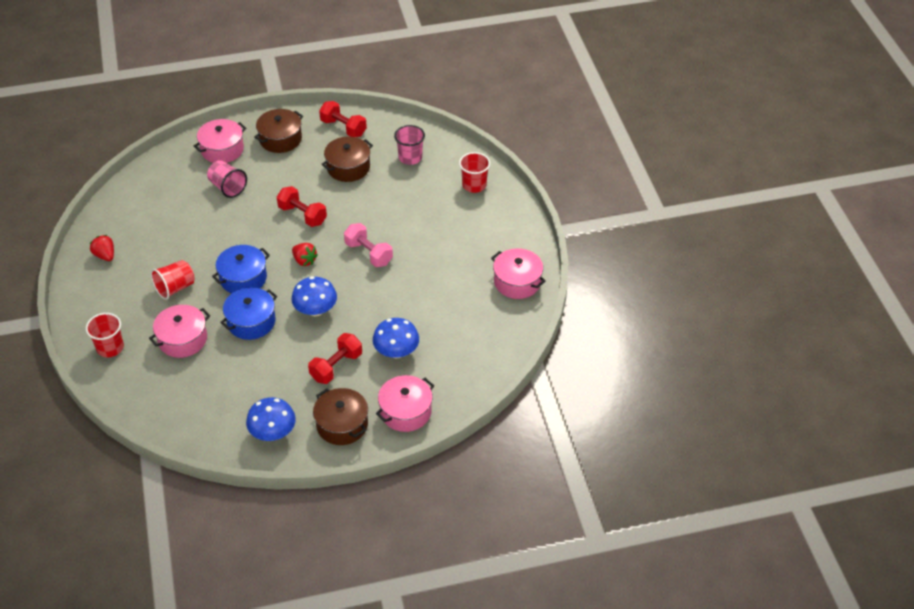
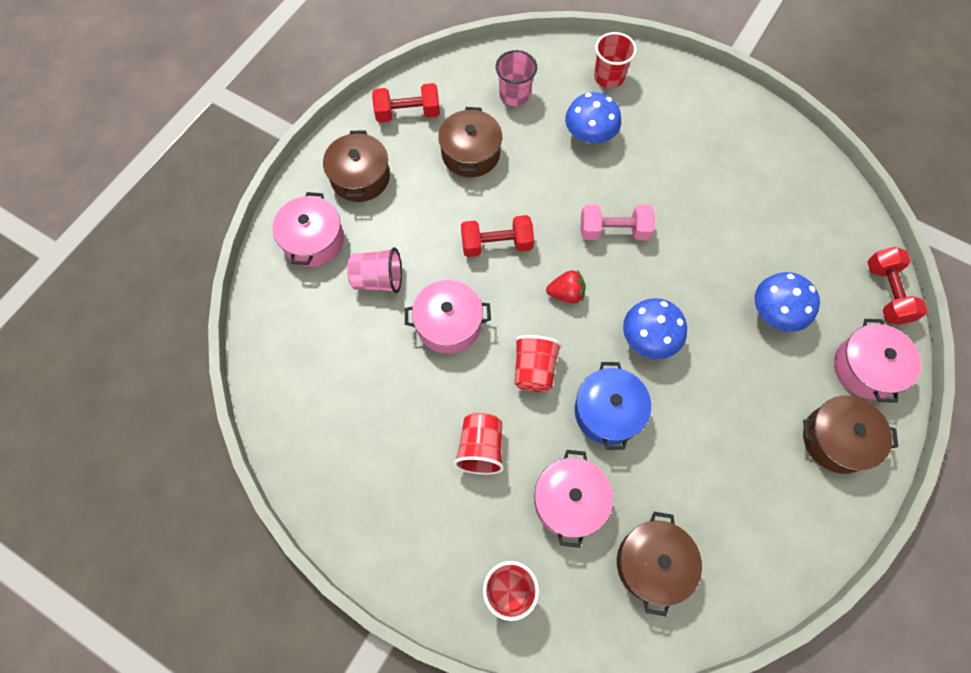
camera: 45 degrees left, 20 degrees up
(105, 255) = (351, 483): red strawberry -> none
(182, 392) = (652, 564): none -> brown pot
(243, 278) = (534, 370): blue pot -> red cup
(273, 432) = (793, 515): blue mushroom -> blue mushroom (589, 135)
(336, 366) = (748, 382): red dumbbell -> red dumbbell (886, 293)
(517, 282) = (773, 145): pink pot -> pink pot (449, 324)

